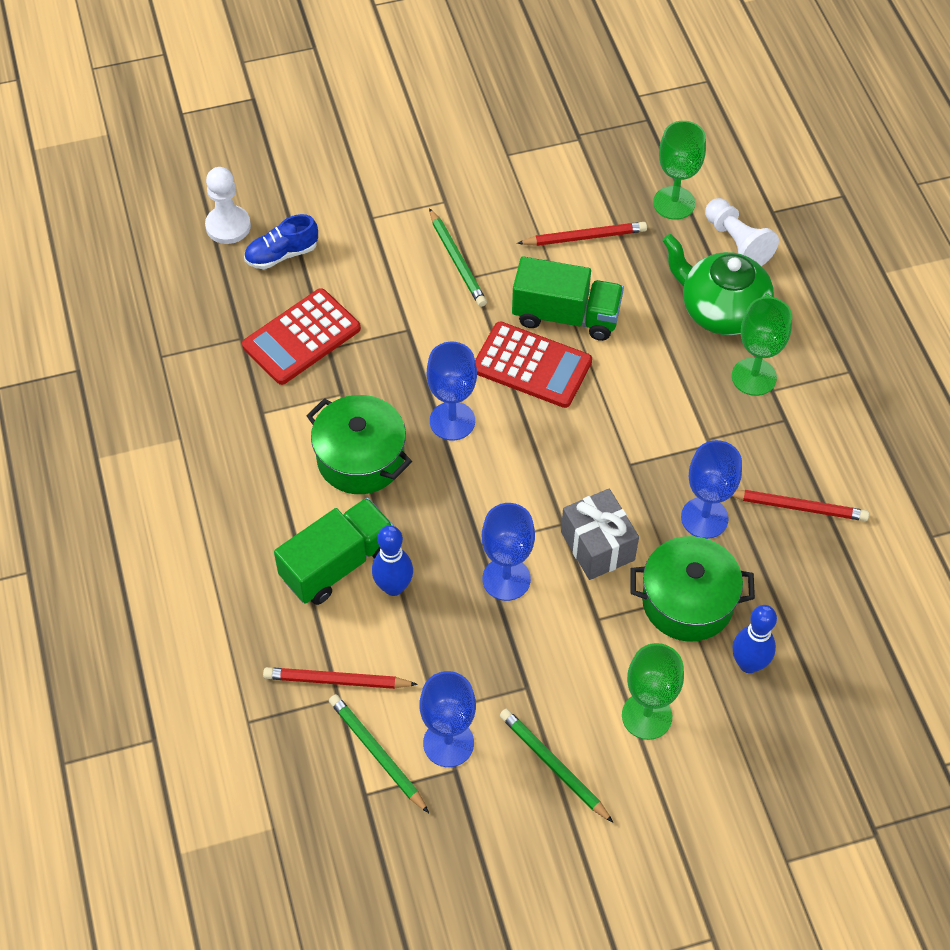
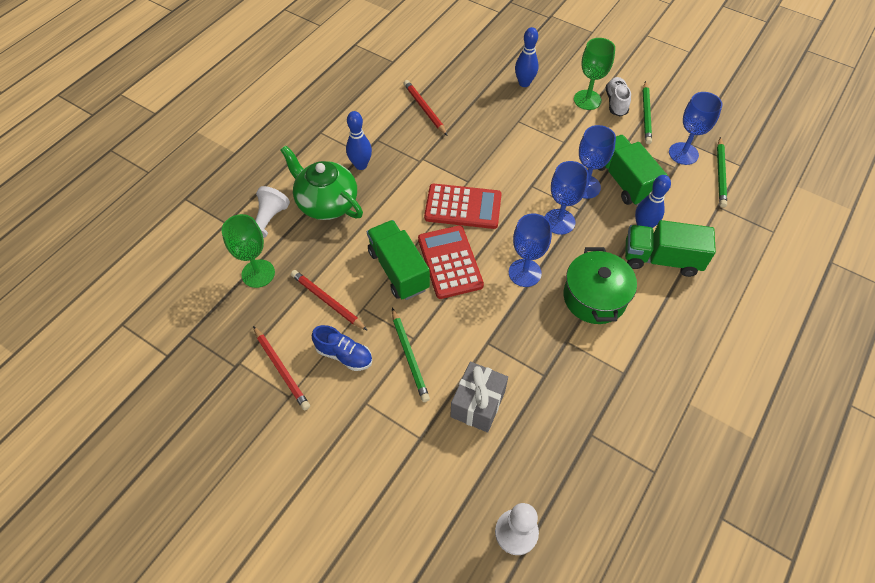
camera: 130 degrees left, 0 degrees up
(282, 254) = (504, 470): blue shoe -> blue shoe (344, 355)
(301, 337) = (553, 397): red calculator -> red calculator (463, 207)
(336, 681) = (712, 213): red pencil -> red pencil (281, 369)
(457, 261) = (409, 356): green pencil -> green pencil turned 135 degrees clockwise
(473, 629) = (624, 181): none -> green truck
(597, 546) = (527, 165): grey gift -> grey gift (477, 404)
(609, 748) = (616, 103): none -> white shoe
(687, 602) = (518, 118): green pot -> none
(704, 518) = (467, 137): blue goblet -> blue goblet (559, 221)
(721, 310) = (326, 203): green teapot -> green teapot turned 135 degrees clockwise
(754, 377) = (361, 165): green goblet -> blue bowling pin

